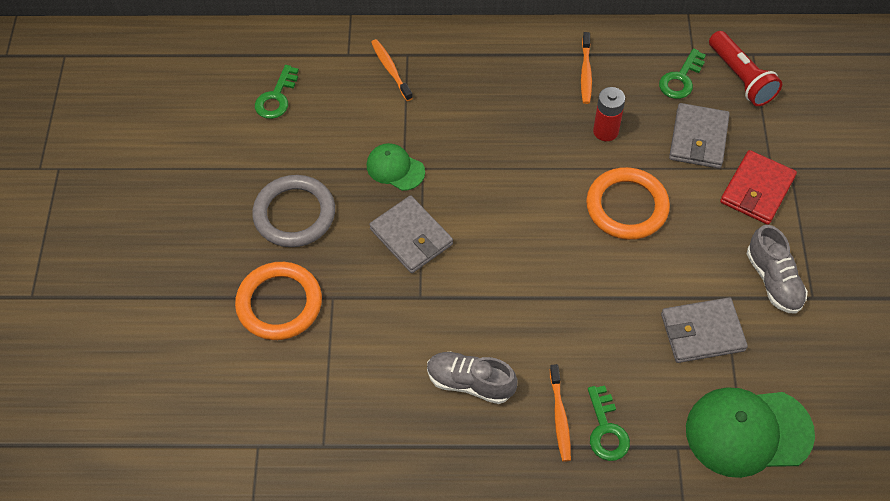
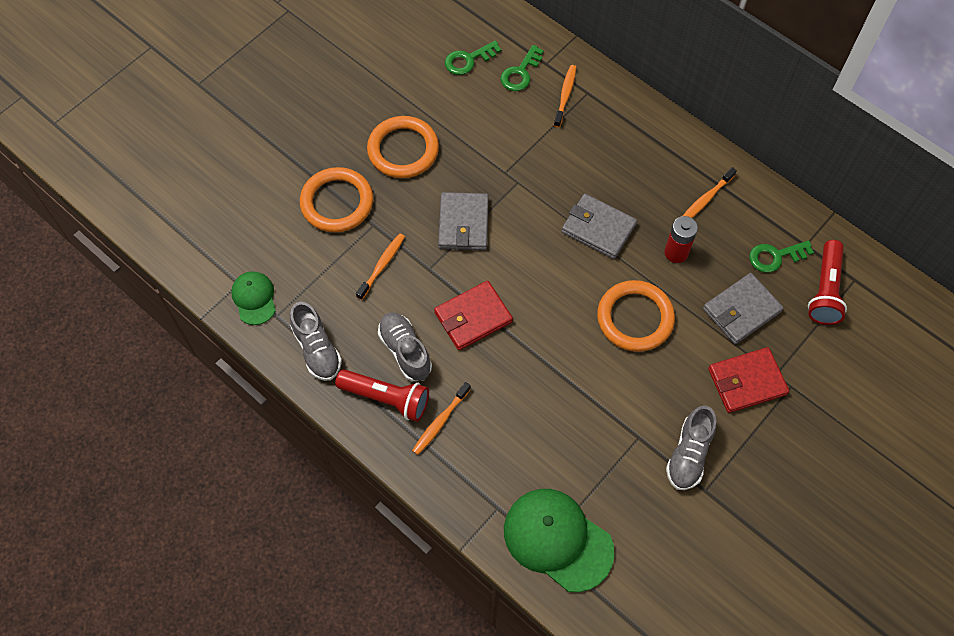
camera: 40 degrees right, 5 degrees up
(294, 214) = (403, 150): grey ring -> orange ring
(376, 326) = (382, 265): none -> orange toothbrush
(391, 445) = (317, 349): none -> grey shoe
(395, 168) = (499, 168): green cap -> green cap (254, 298)
(495, 436) = (386, 398): none -> red flashlight
(498, 308) = (473, 317): none -> red wallet
(606, 430) = (462, 456): green key -> green key (520, 73)
(702, 332) = (597, 447): grey wallet -> grey wallet (598, 228)

